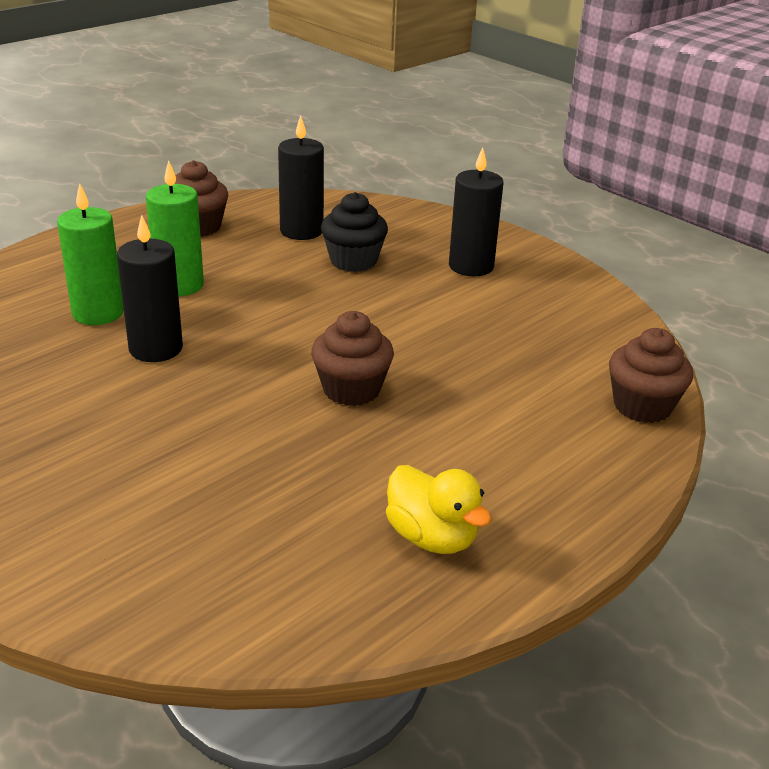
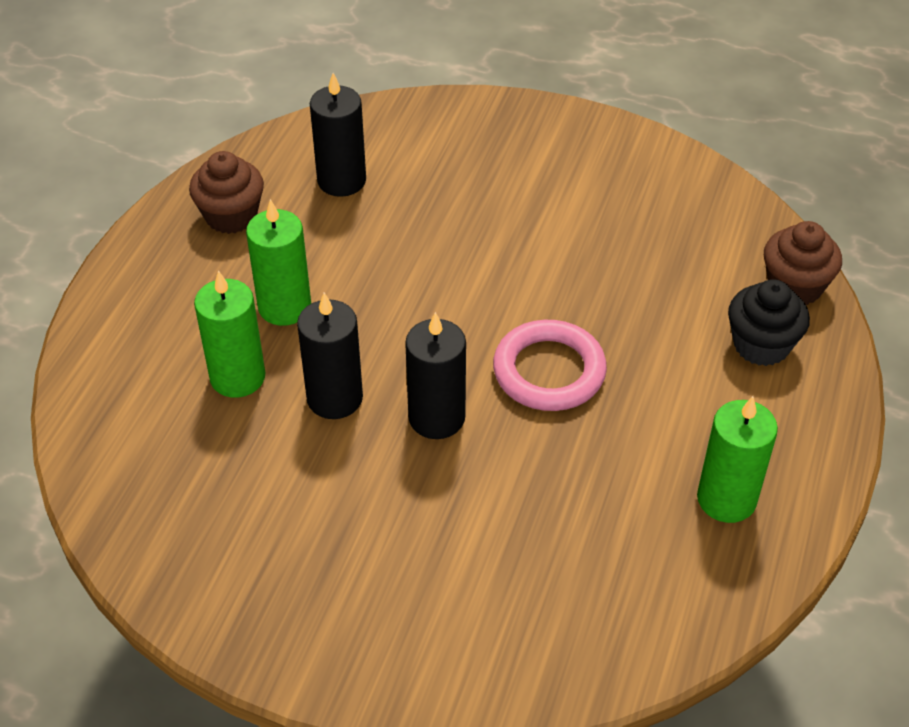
camera: 25 degrees left, 15 degrees up
(351, 389) = (549, 371): brown cupcake -> pink ring
(353, 261) = (425, 204): black cupcake -> black cupcake (761, 345)
(432, 537) = (726, 499): yellow duck -> green candle
(471, 266) = (540, 167): black candle -> black candle (436, 417)

